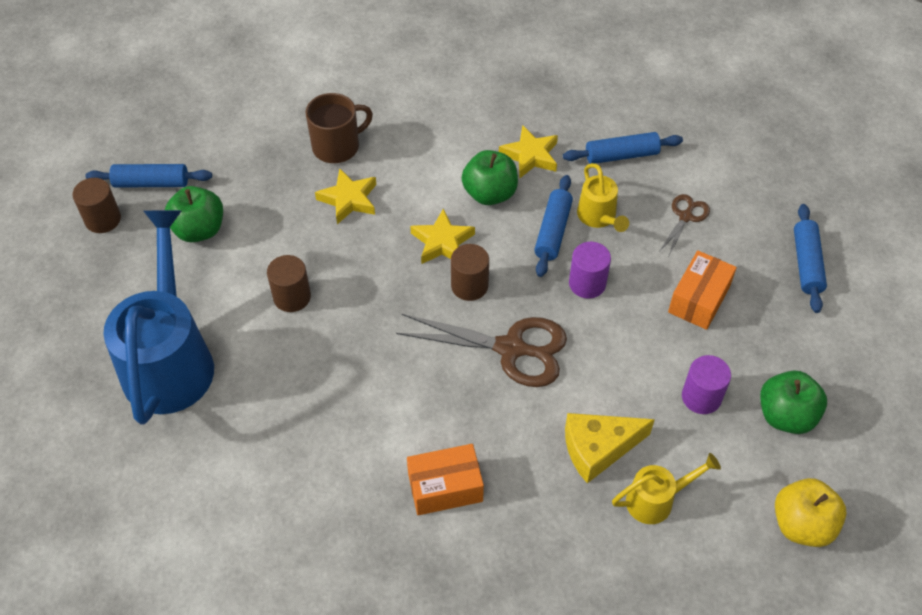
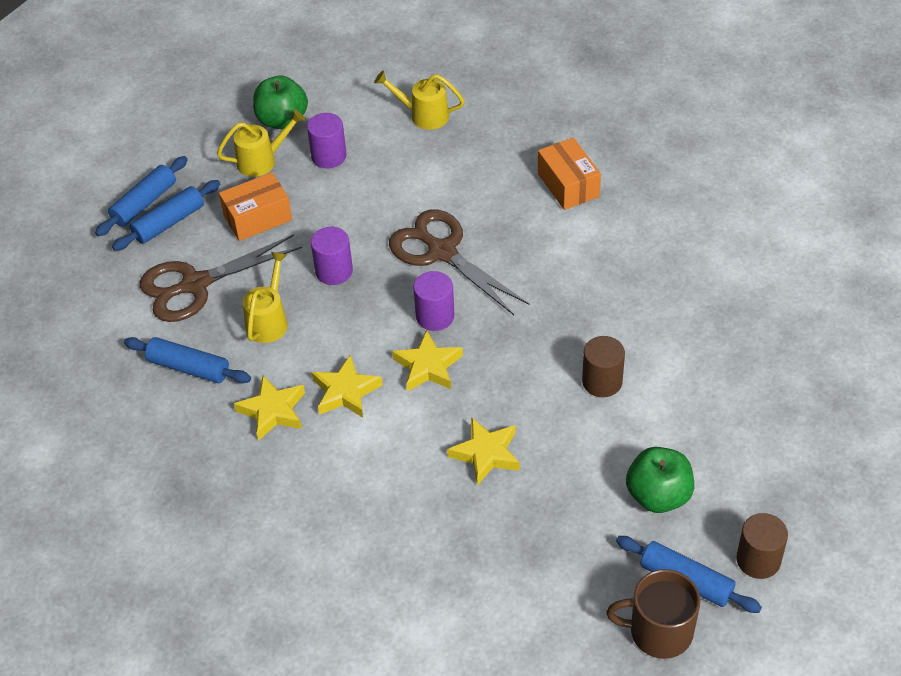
camera: 145 degrees left, 5 degrees down
(170, 359) = (744, 377): blue watering can -> none
(337, 146) = (457, 523): brown mug -> brown mug (659, 631)
(445, 487) = (568, 185): orange box -> orange box turned 45 degrees clockwise
(469, 286) = (435, 316): brown cylinder -> purple cylinder
(489, 193) = (345, 391): green apple -> yellow star
(553, 231) = (321, 328): blue rolling pin -> blue rolling pin (169, 222)
(598, 449) = (435, 159): yellow cheese -> none
(685, 217) = (195, 284): brown scissors -> brown scissors, size x1.93
(756, 359) = (262, 160): none -> yellow watering can
(802, 524) = (341, 64): yellow apple -> none

